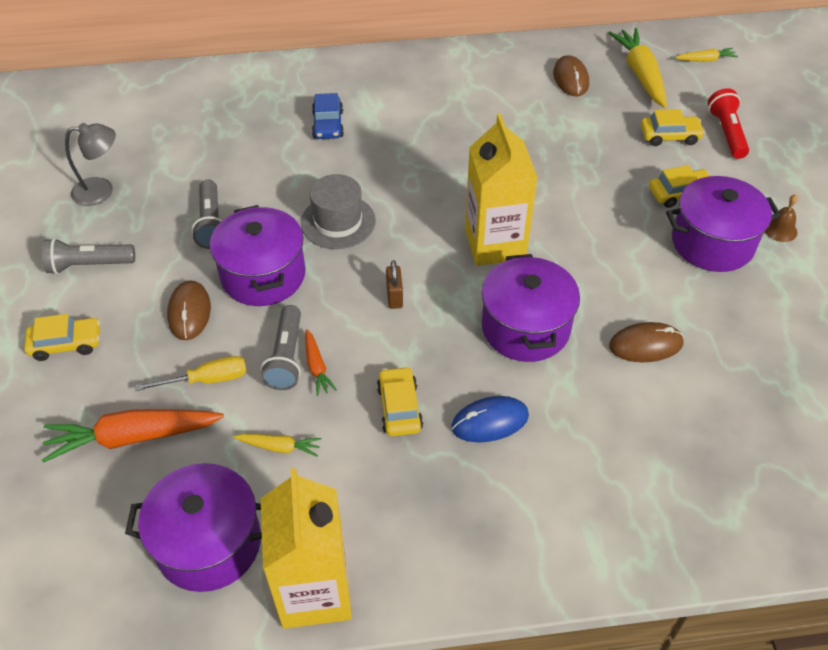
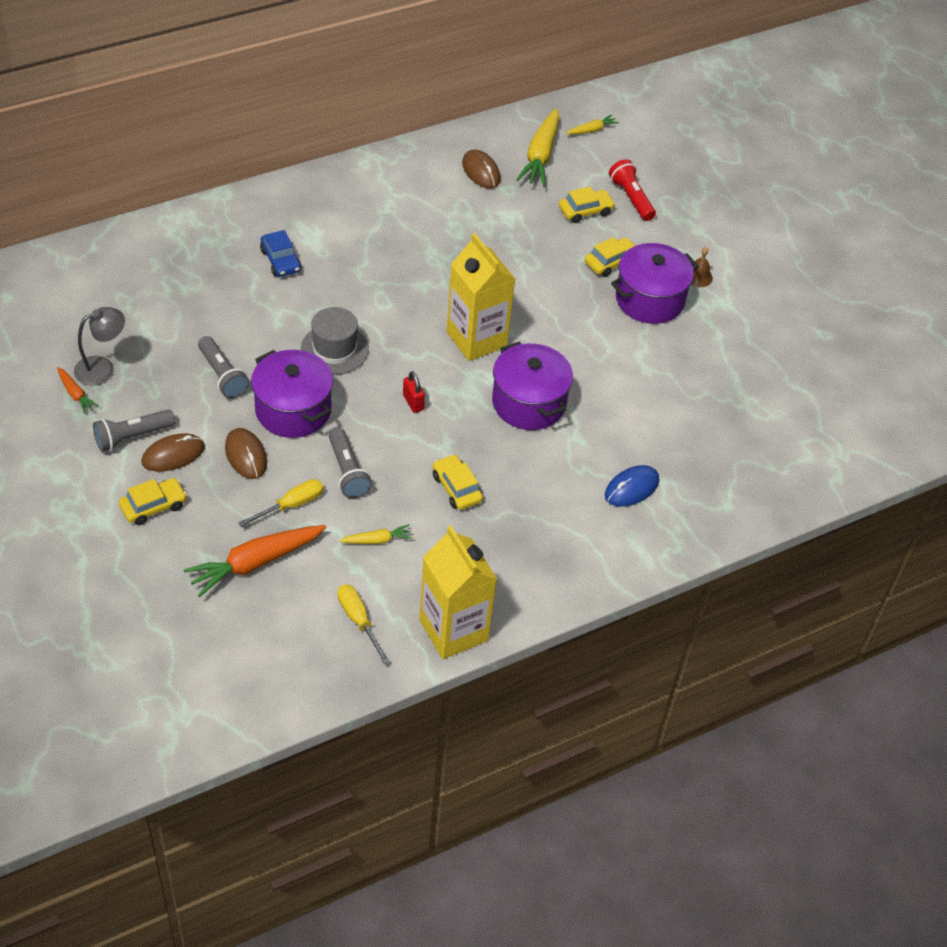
camera: 25 degrees left, 0 degrees up
(209, 543) = (358, 620): purple pot -> yellow screwdriver
(317, 367) = (376, 473): orange carrot -> orange carrot (75, 394)
(394, 297) = (413, 402): brown padlock -> red padlock
(490, 421) = (530, 481): blue mouse -> blue mouse (631, 488)
(640, 74) = (540, 155): yellow carrot -> yellow carrot turned 135 degrees counterclockwise
(645, 345) = (625, 394): brown mouse -> brown mouse (173, 455)

